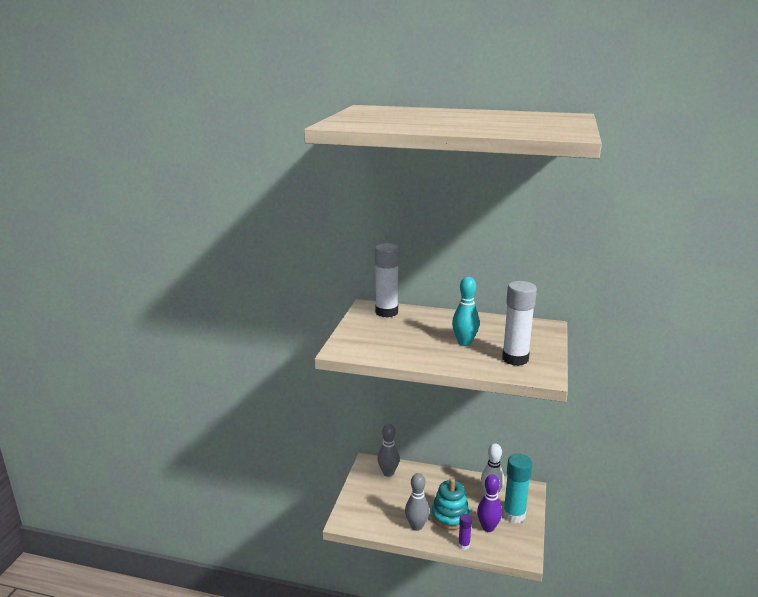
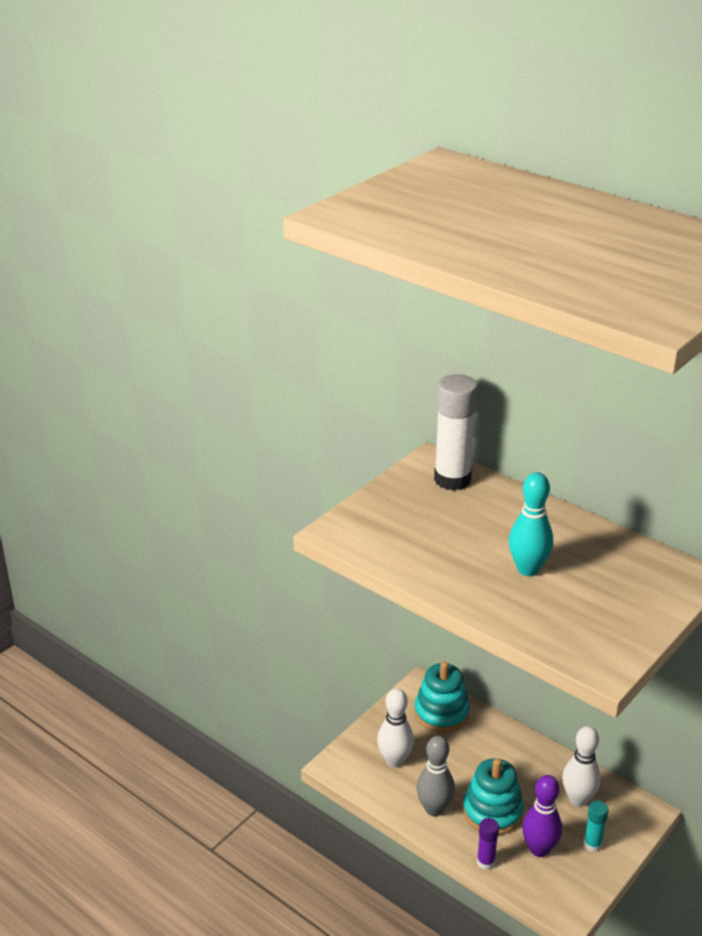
camera: 25 degrees right, 10 degrees up
(377, 507) = (394, 760): none -> white bowling pin
(388, 473) = (441, 713): grey bowling pin -> turquoise stacking toy
(514, 515) = (592, 844): turquoise glue stick -> turquoise glue stick, size x0.50
(515, 359) = (583, 622): white glue stick -> none

